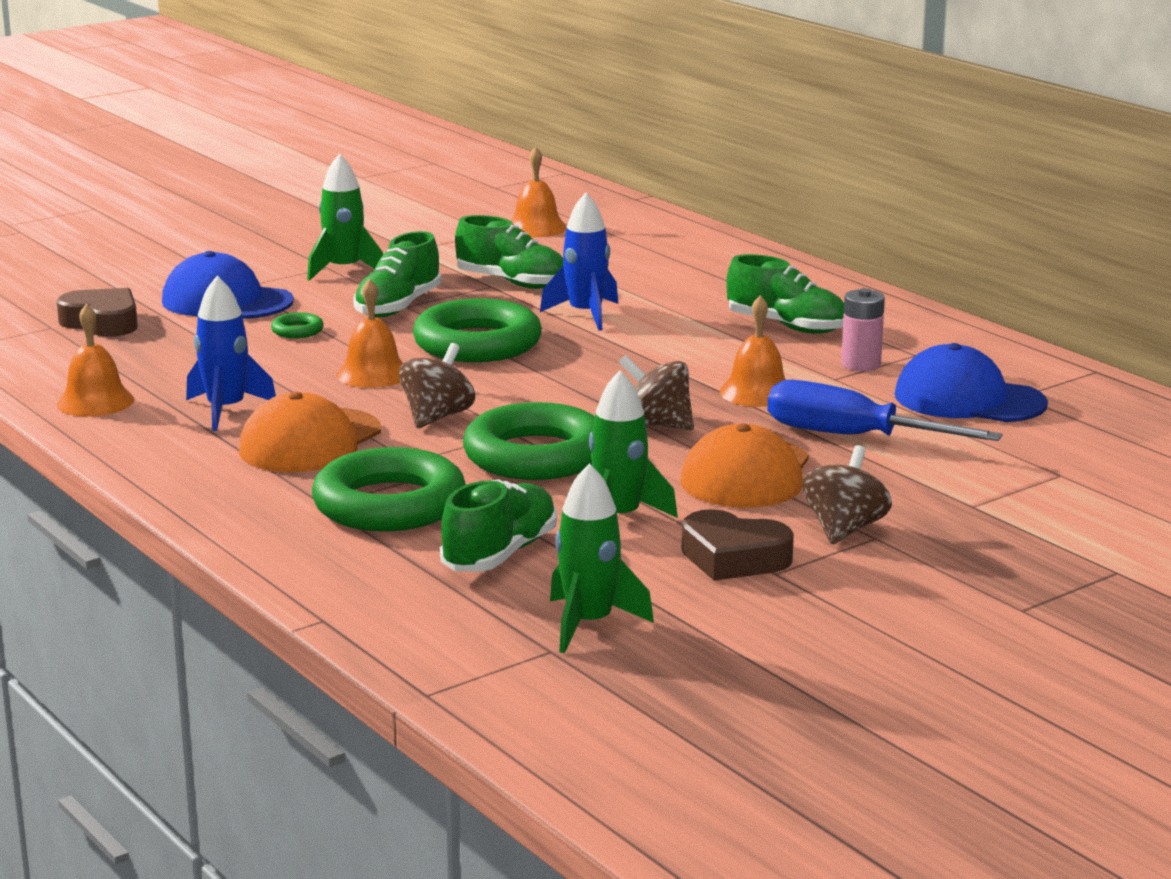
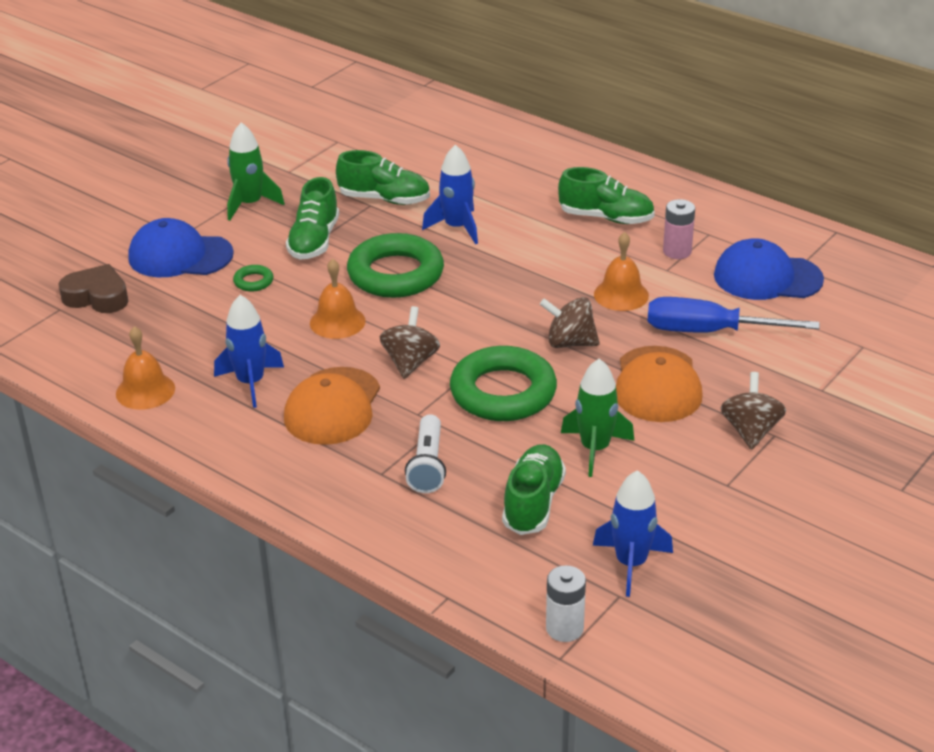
camera: 15 degrees left, 15 degrees up
(389, 504) = (427, 465): green ring -> white flashlight
(454, 669) = (564, 628): none -> white battery
(536, 227) = (368, 131): orange bell -> none
(589, 624) = (631, 563): green rocket -> blue rocket
(733, 558) = (692, 475): brown heart -> none

